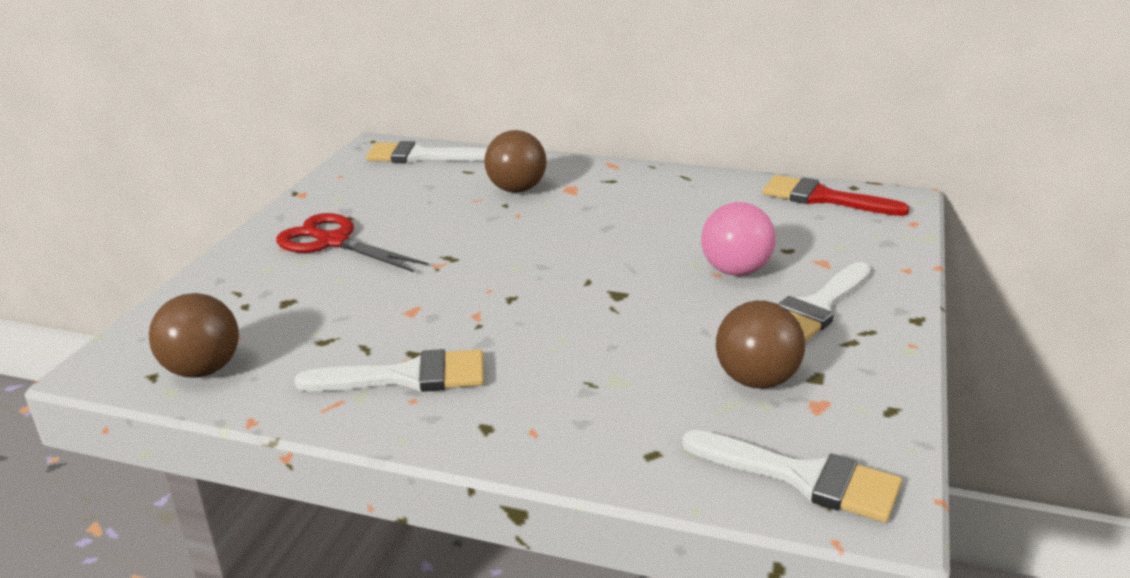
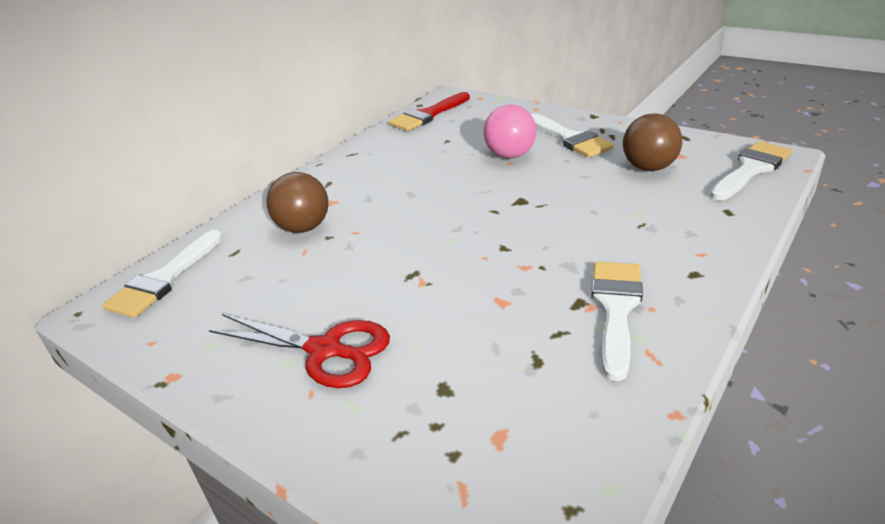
camera: 70 degrees left, 5 degrees up
(203, 370) = (570, 458): brown ball -> none
(333, 242) = (325, 350): red scissors -> red scissors turned 120 degrees counterclockwise

